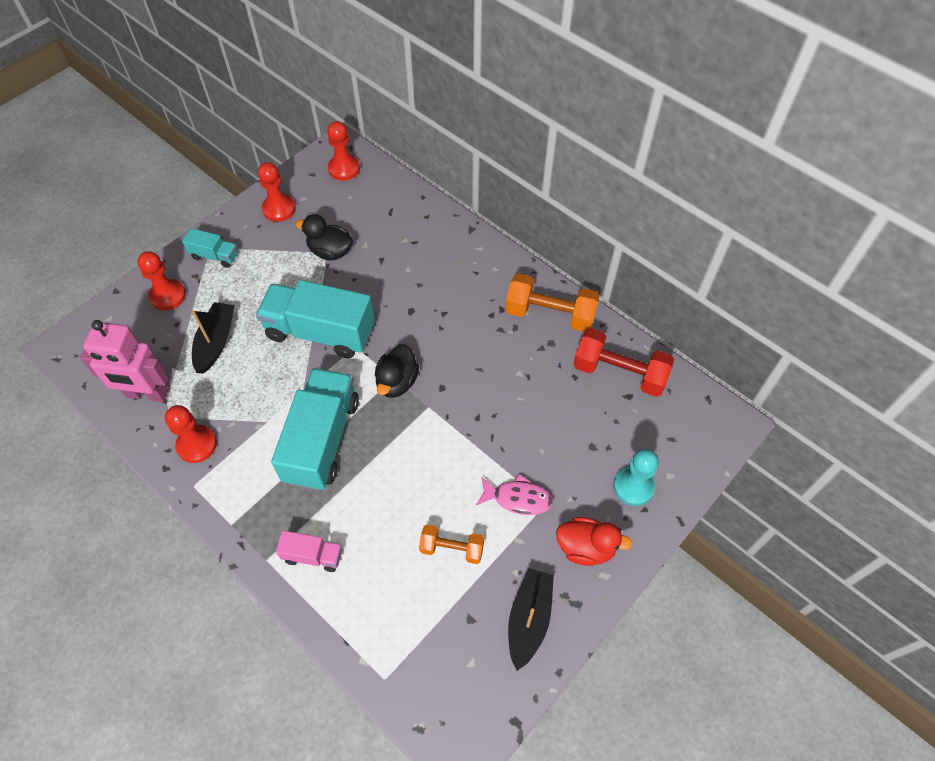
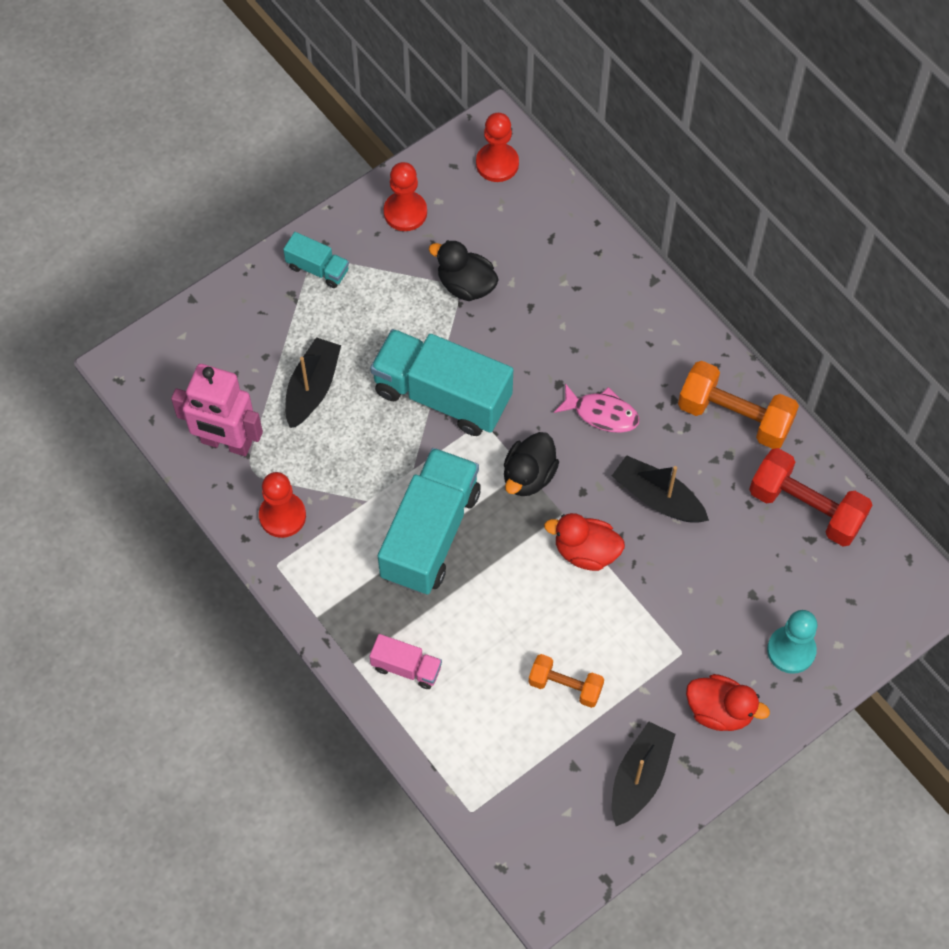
camera: 10 degrees right, 5 degrees up
(168, 296) = (256, 316): red pawn -> none
(451, 434) = (586, 551): none -> red duck
(502, 383) = (657, 498): none -> black boat
(518, 498) = (651, 641): pink fish -> pink fish (601, 413)

